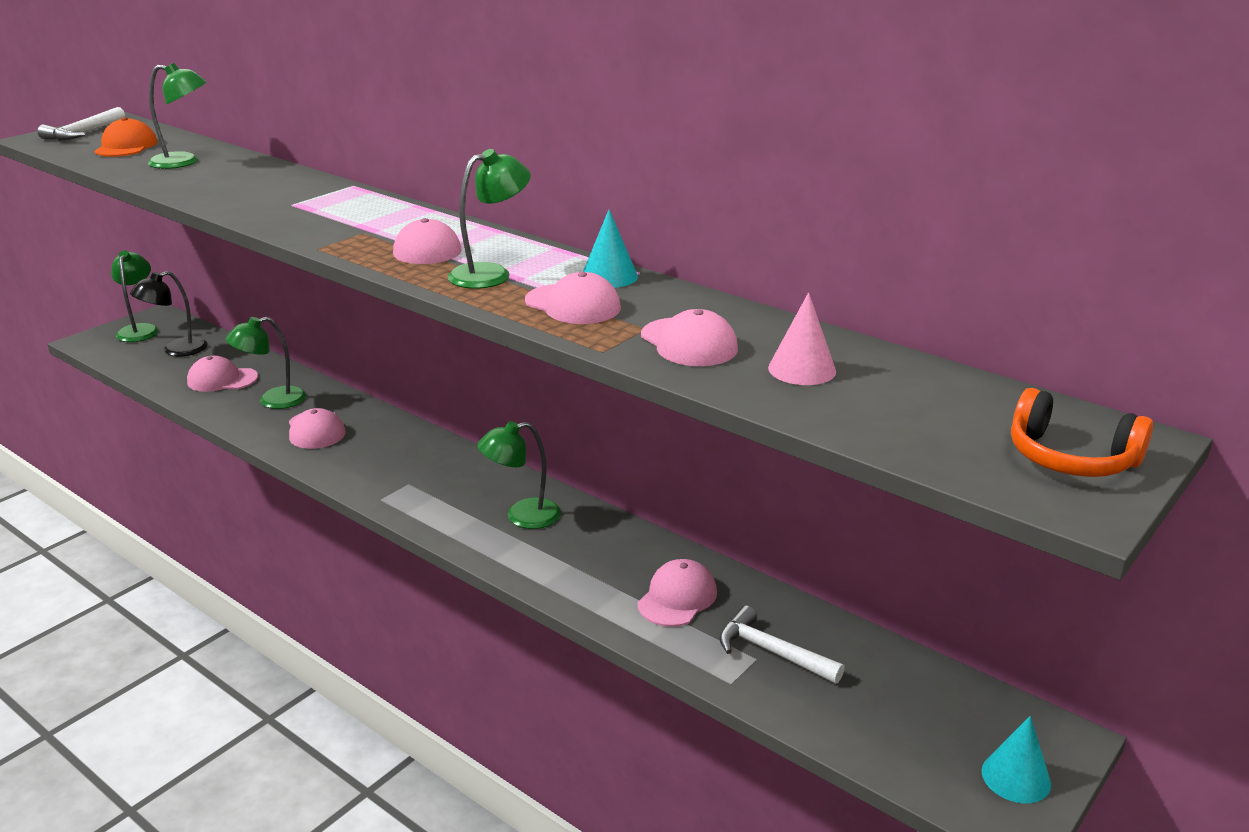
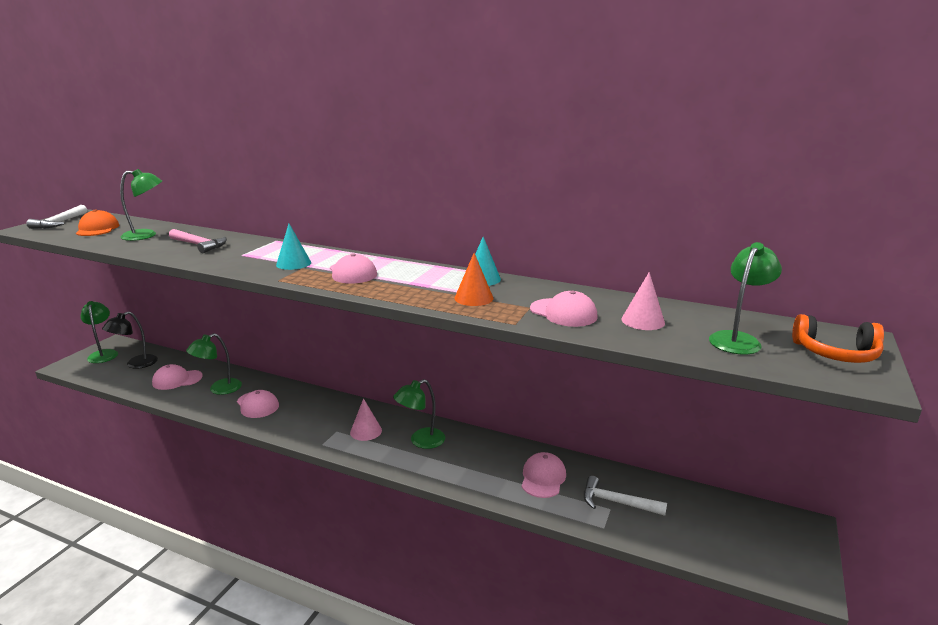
camera: 15 degrees left, 5 degrees down
(244, 184) = (199, 245): none -> pink hammer
(449, 490) = (366, 431): none -> pink cone
(491, 274) = (407, 284): green lamp -> green lamp (738, 339)
(573, 305) = (473, 298): pink cap -> orange cone
(1016, 777) = (795, 554): turquoise cone -> turquoise cone (293, 263)

